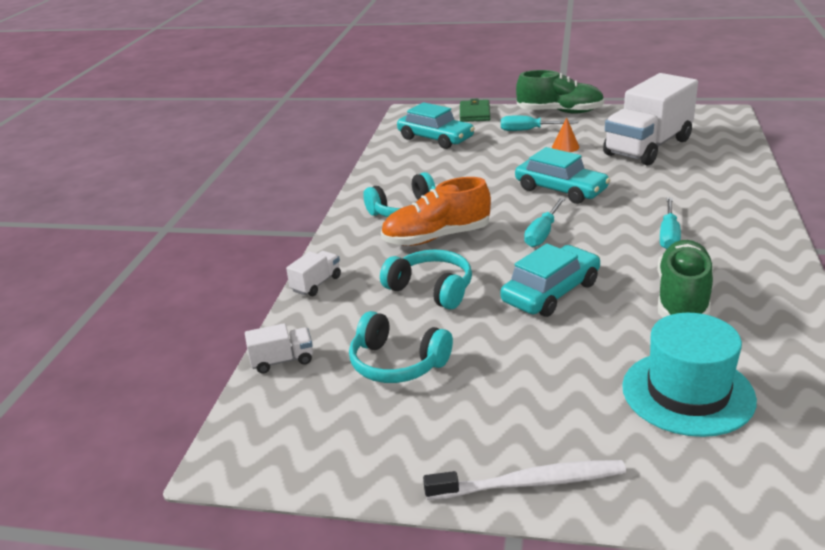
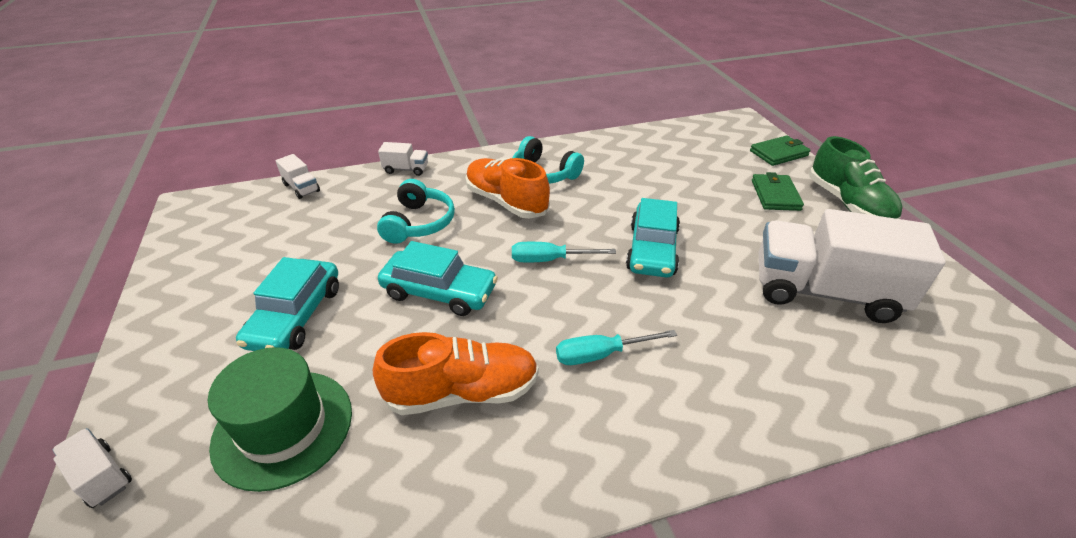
camera: 60 degrees right, 10 degrees up
(397, 363) = (306, 237): turquoise headphones -> none
(435, 138) = (698, 148): turquoise car -> turquoise car (296, 316)
(528, 130) = (775, 195): turquoise screwdriver -> green wallet
(531, 483) = (153, 347): white toothbrush -> none
(565, 147) = (759, 229): orange cone -> none
(682, 298) = (463, 392): green shoe -> orange shoe
(687, 393) = (283, 427): turquoise hat -> green hat
(711, 510) = (101, 476): none -> white truck

